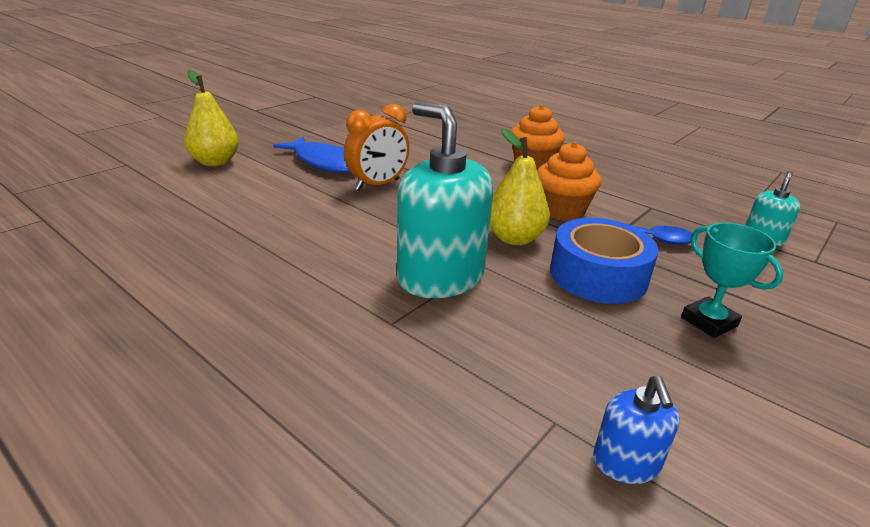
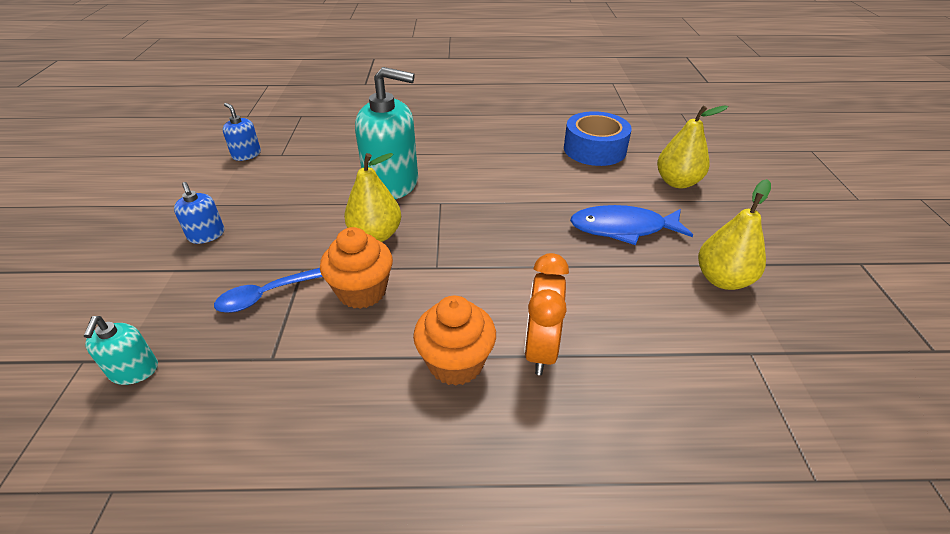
camera: 140 degrees right, 10 degrees up
(333, 131) = (722, 279): none -> yellow pear
(377, 185) = (540, 230): orange clock -> orange clock (541, 349)
(598, 275) = (294, 234): blue tape -> blue tape (594, 149)
(709, 322) = (206, 235): turquoise trophy -> blue soap dispenser

